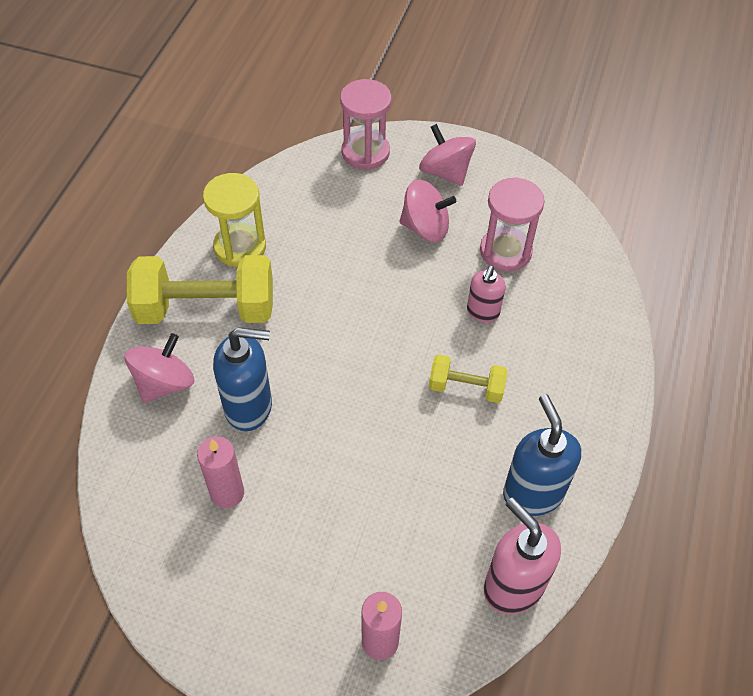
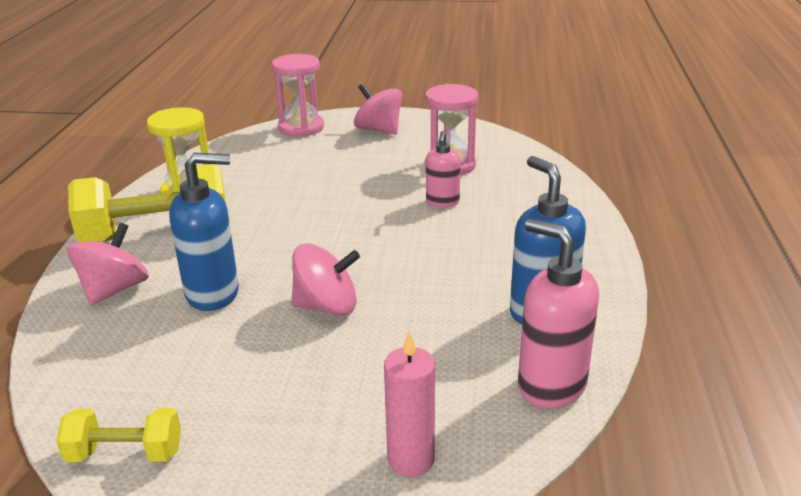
camera: 10 degrees left, 25 degrees down
(227, 493) = (197, 362): pink candle -> none
(425, 227) = (370, 161): pink spinning top -> pink spinning top (326, 306)
(466, 387) = (443, 250): yellow dumbbell -> yellow dumbbell (125, 453)

